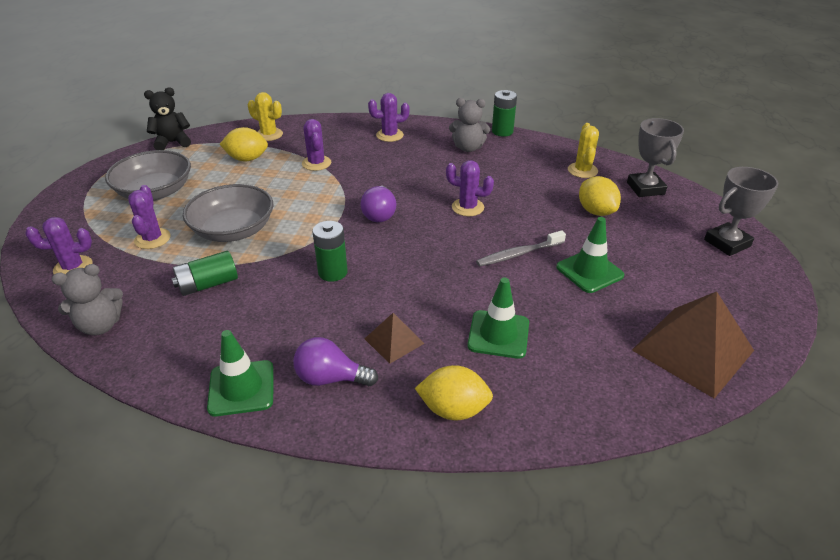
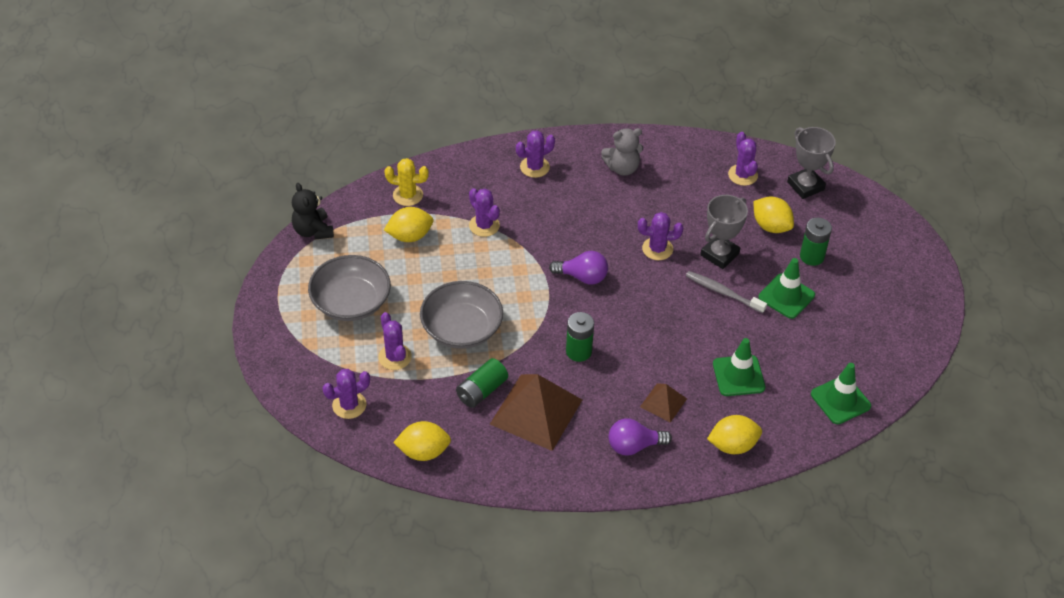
camera: 20 degrees left, 10 degrees up
(100, 325) = (423, 452): grey teddy bear -> yellow lemon
(172, 142) = (313, 231): black teddy bear -> black teddy bear turned 75 degrees counterclockwise
(241, 388) = (574, 471): green traffic cone -> green traffic cone (840, 400)
(379, 214) = (582, 277): purple light bulb -> purple light bulb turned 60 degrees counterclockwise
(502, 131) = (645, 135): green battery -> green battery (812, 256)
(518, 254) = (723, 292): grey toothbrush -> grey toothbrush turned 75 degrees clockwise
(582, 170) = (742, 175): yellow cactus -> purple cactus
(692, 350) = (881, 352): brown pyramid -> brown pyramid (536, 412)
(727, 243) = (887, 237): grey trophy -> grey trophy (719, 254)

